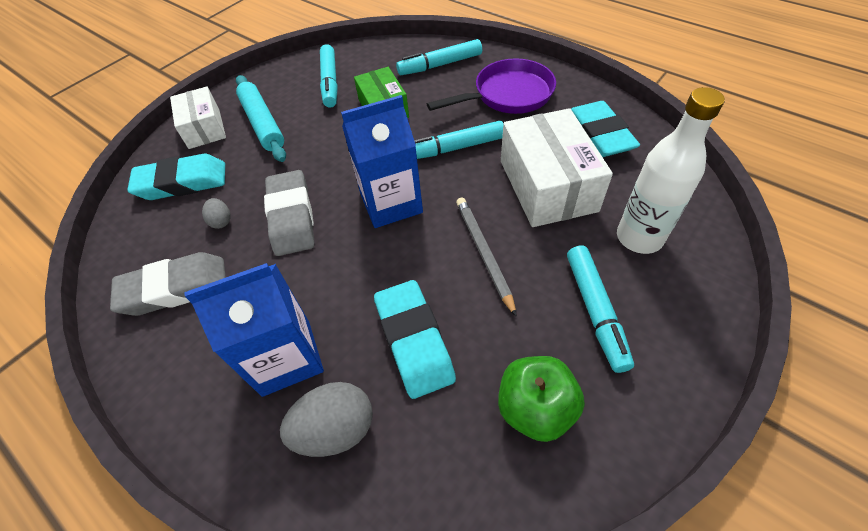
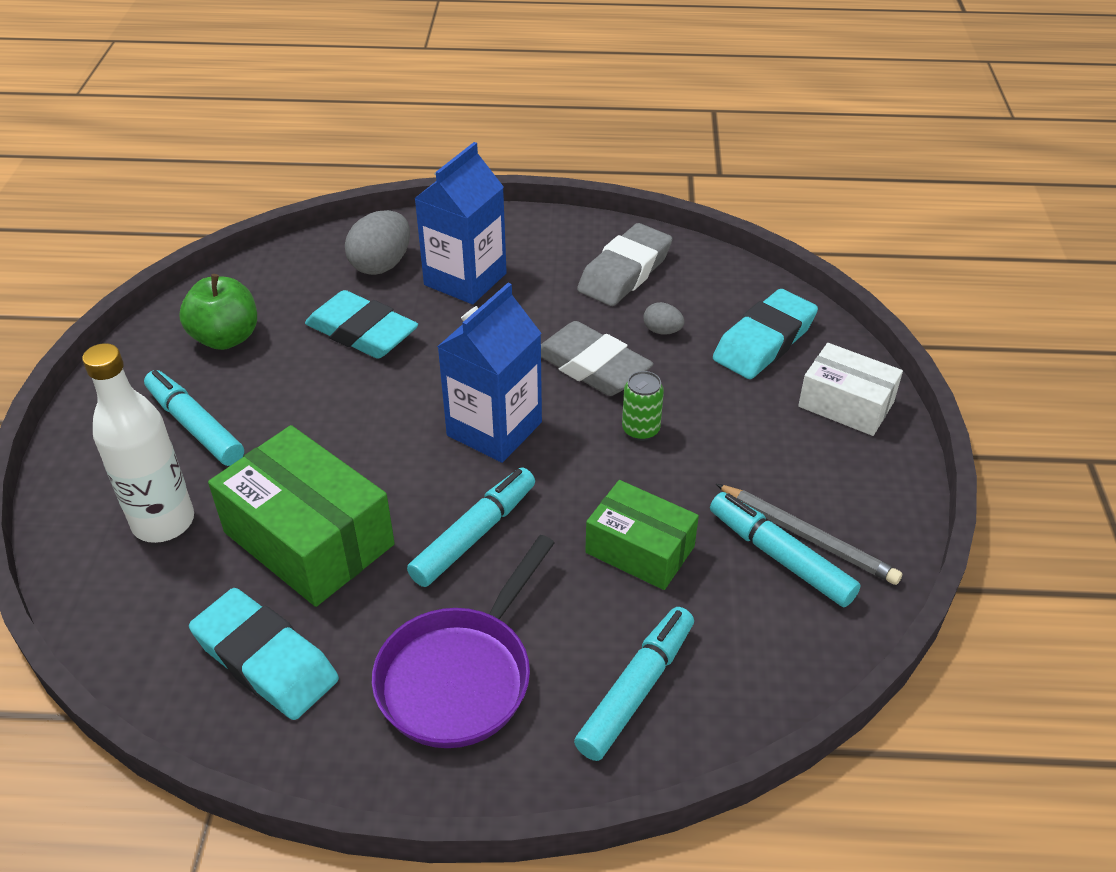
camera: 140 degrees right, 10 degrees down
(263, 124) = (780, 445): turquoise rolling pin -> none
(314, 163) = (640, 430): none -> green can
(484, 253) = (343, 426): grey pencil -> grey pencil (807, 536)
(547, 185) = (309, 538): white box -> green box

